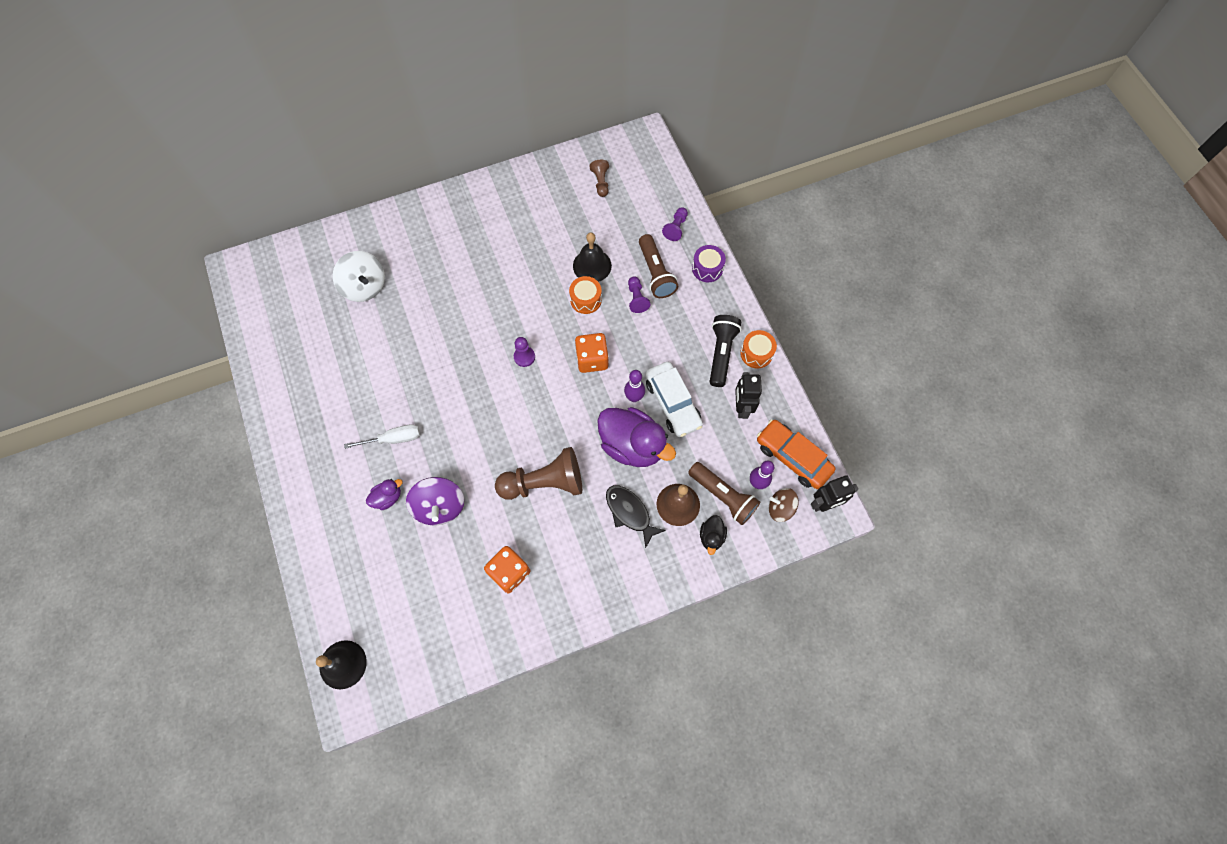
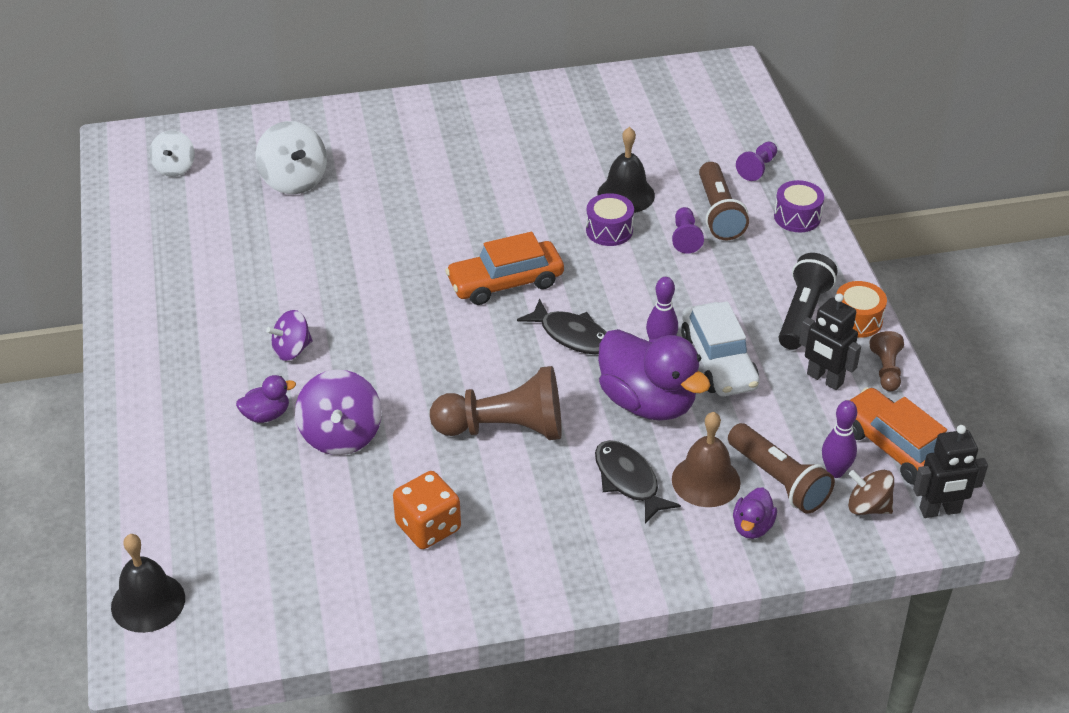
camera: 10 degrees right, 25 degrees down
(279, 287) = (174, 168): none -> white spinning top
(393, 439) = (292, 350): white screwdriver -> purple spinning top
(524, 357) = (505, 282): purple pawn -> orange car
(575, 396) = (572, 335): none -> black fish
(586, 300) = (609, 230): orange drum -> purple drum
(592, 359) = (605, 297): orange dice -> none
(601, 182) = (656, 108): brown pawn -> brown pawn (886, 370)
(711, 537) = (752, 527): black duck -> purple duck
(741, 407) = (824, 379): black robot -> black robot turned 60 degrees counterclockwise

